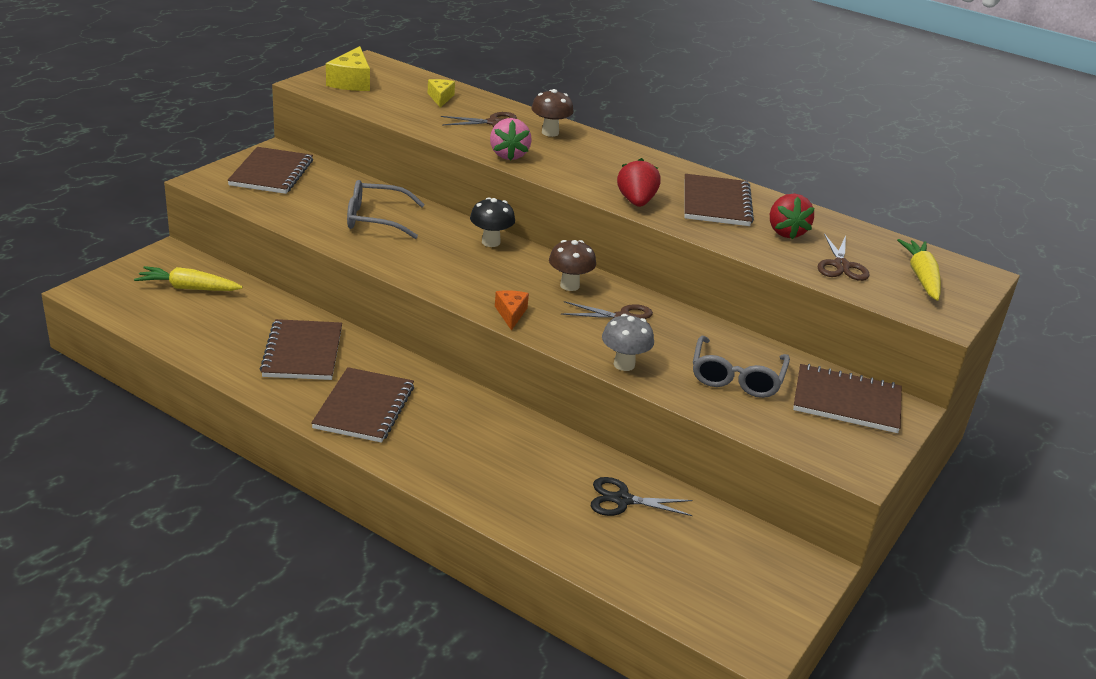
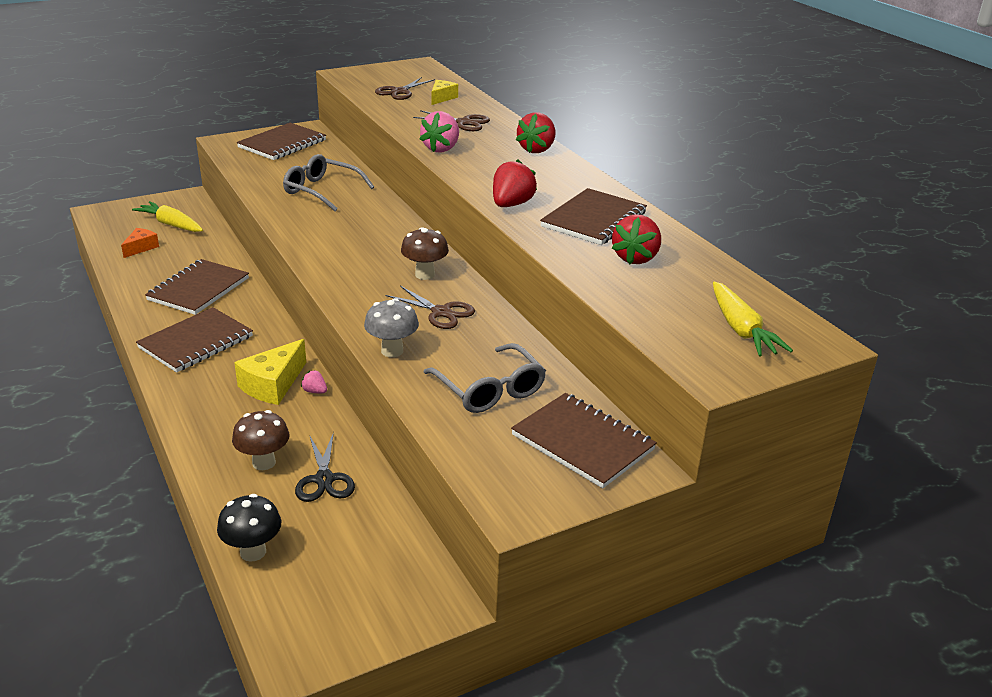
camera: 30 degrees right, 0 degrees up
(351, 82) = (382, 77): yellow cheese -> yellow cheese (273, 385)
(491, 242) = (397, 226): black mushroom -> black mushroom (253, 552)
(511, 314) = (342, 286): orange cheese -> orange cheese (141, 248)
(528, 424) = (315, 391): none -> pink strawberry
(550, 133) = (506, 137): brown mushroom -> brown mushroom (264, 462)
(591, 141) = (537, 149): none -> red strawberry
(622, 500) = (324, 479): black scissors -> black scissors turned 135 degrees counterclockwise
(736, 377) = (490, 390): grey glasses -> grey glasses turned 75 degrees counterclockwise
(841, 265) = (657, 299): brown scissors -> brown scissors (399, 92)
(921, 277) = (741, 330): yellow carrot -> yellow carrot turned 135 degrees clockwise

